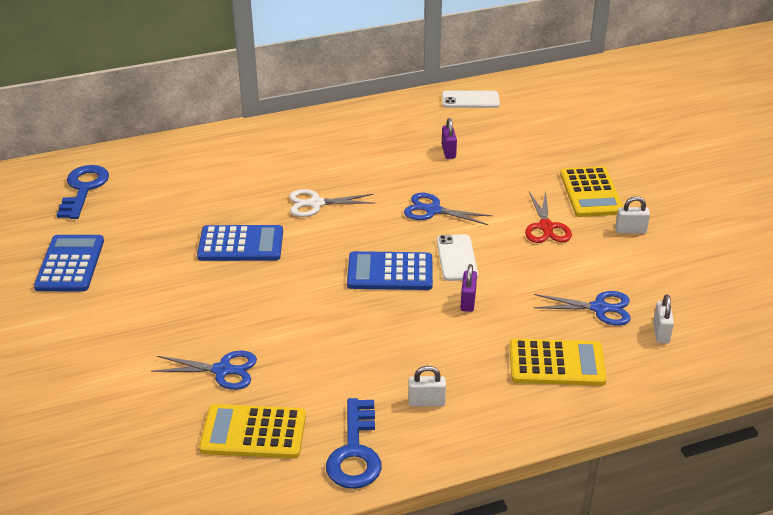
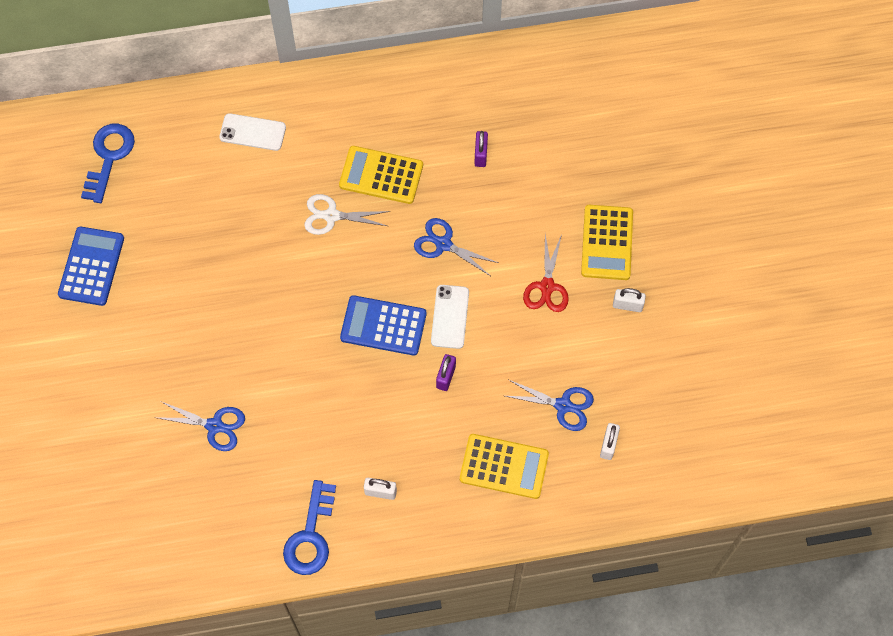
camera: 10 degrees right, 30 degrees up
(241, 244) = (251, 264): blue calculator -> none
(253, 432) = (231, 501): yellow calculator -> yellow calculator (381, 175)
(470, 100) = (525, 69): white phone -> white phone (252, 132)

